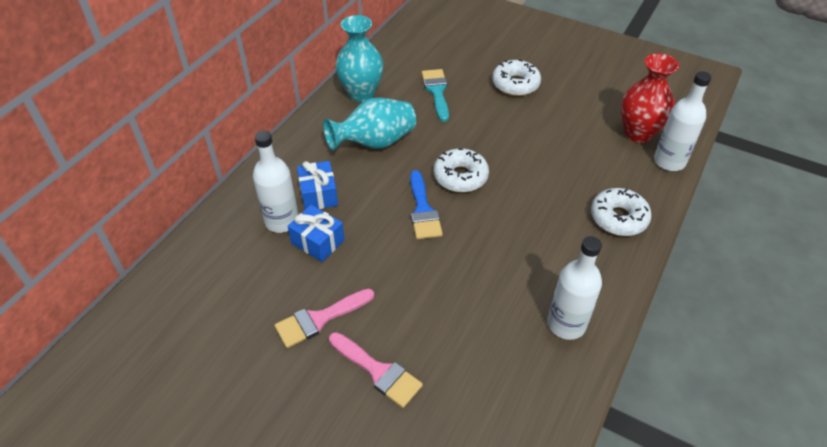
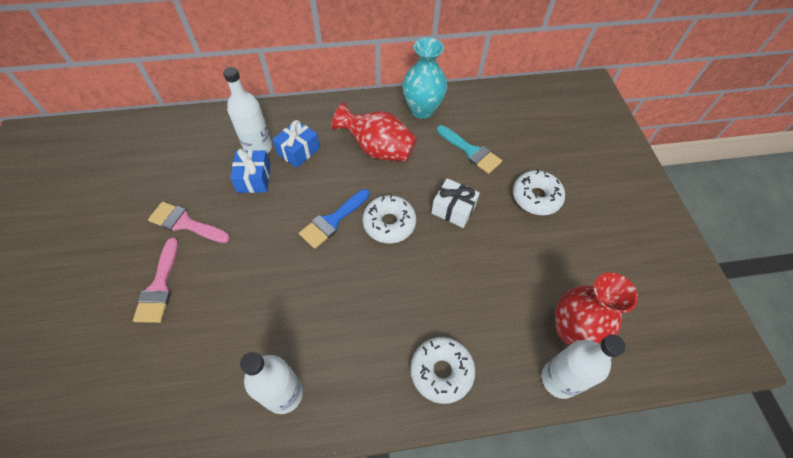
camera: 50 degrees right, 10 degrees up
(375, 142) = (378, 149): turquoise vase -> red vase
(436, 91) = (471, 151): turquoise brush -> turquoise brush turned 90 degrees clockwise
(483, 133) = (453, 209): none -> white gift

